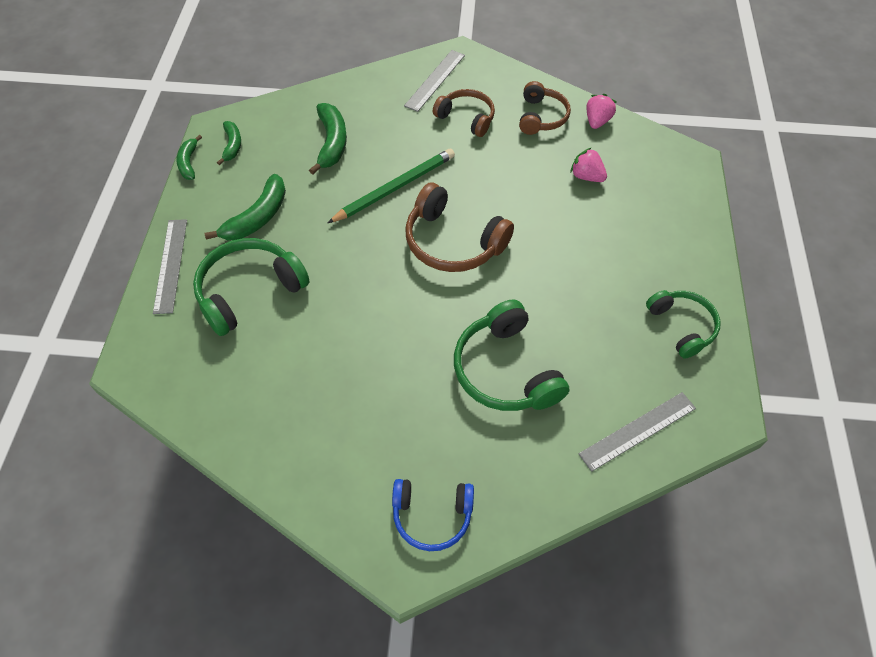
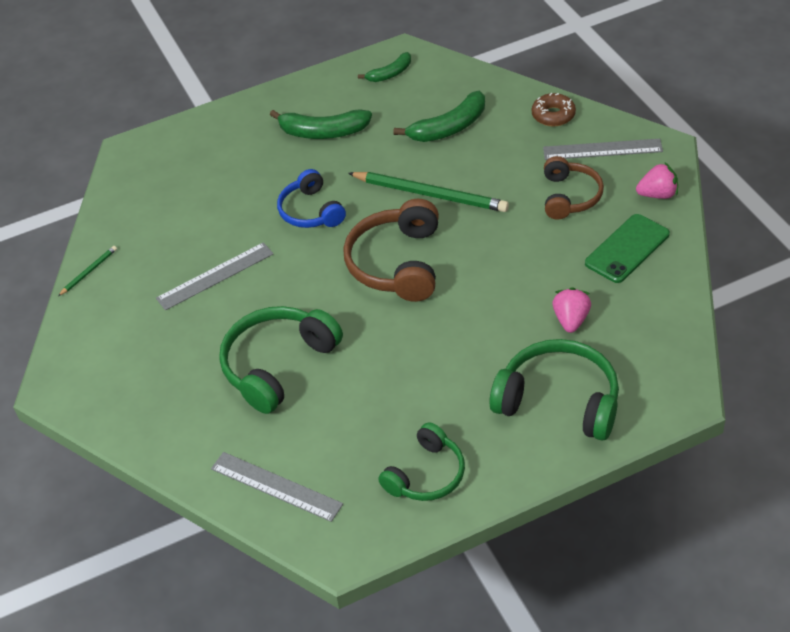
camera: 65 degrees right, 10 degrees down
(170, 265) = (235, 114): grey ruler -> grey ruler (215, 276)
(189, 163) = (348, 62): green banana -> none
(249, 291) = (243, 170): green headphones -> green headphones (559, 401)
(270, 471) = (89, 272): none -> green pencil
(376, 85) = (553, 115): none -> brown donut
(432, 516) = (106, 383): blue headphones -> blue headphones (311, 211)
(541, 117) = (627, 249): brown headphones -> green phone
(597, 121) = (664, 294): pink strawberry -> pink strawberry (657, 194)

